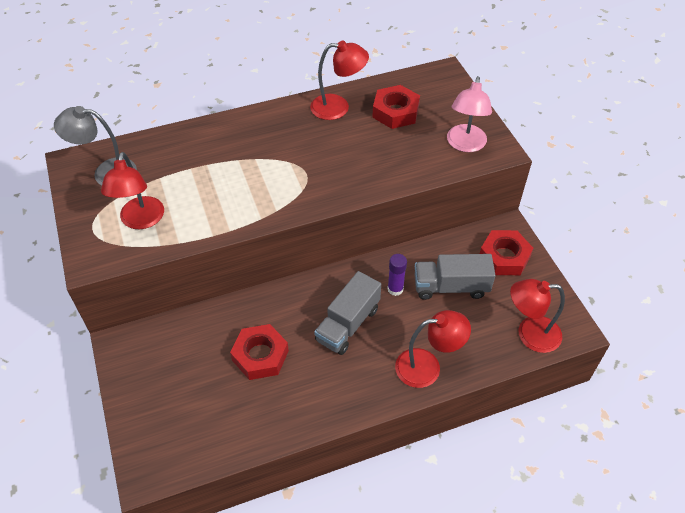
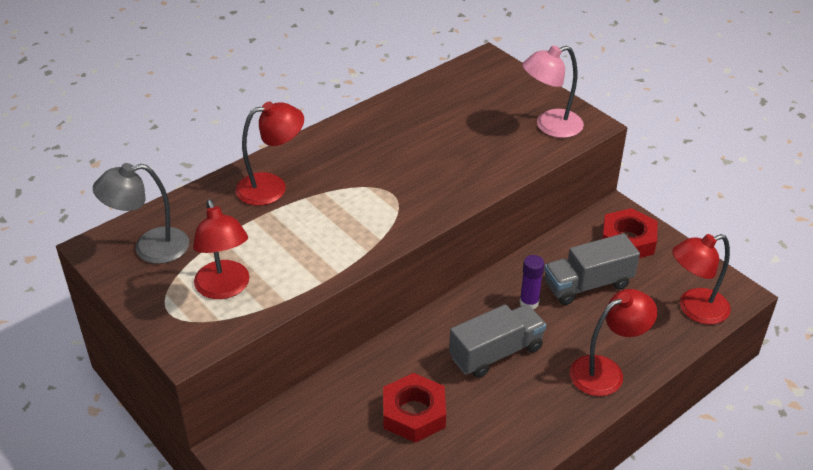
camera: 20 degrees left, 10 degrees down
(338, 107) = (390, 119): red lamp -> red lamp (272, 187)
(348, 324) = (496, 353): grey truck -> grey truck turned 135 degrees counterclockwise
(395, 112) = (456, 110): red nut -> none
(465, 145) = (550, 126): pink lamp -> pink lamp turned 75 degrees clockwise

